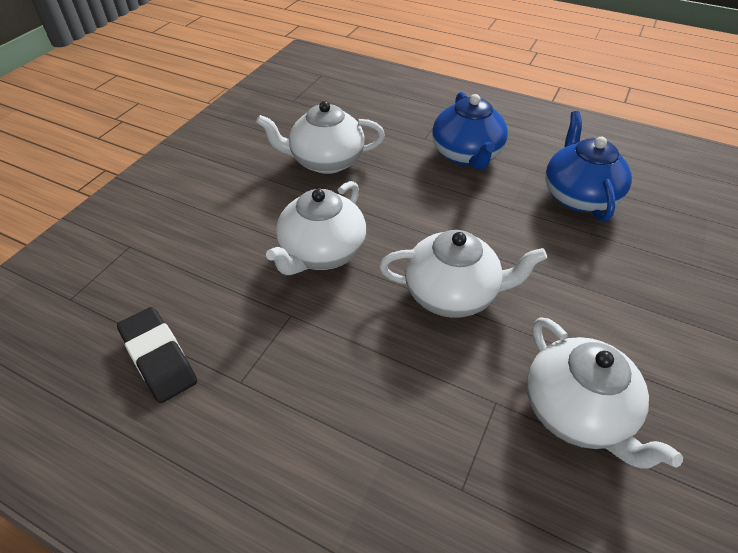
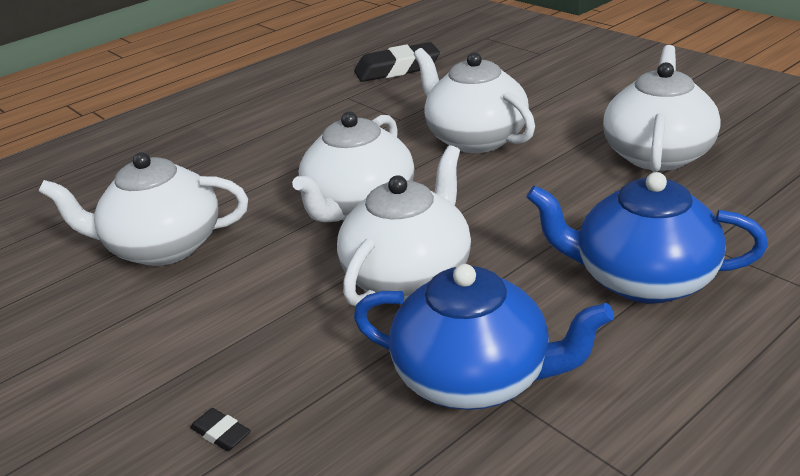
camera: 115 degrees right, 15 degrees down
(517, 241) = (409, 276): none -> white teapot
(693, 276) = (221, 433): none -> black eraser

